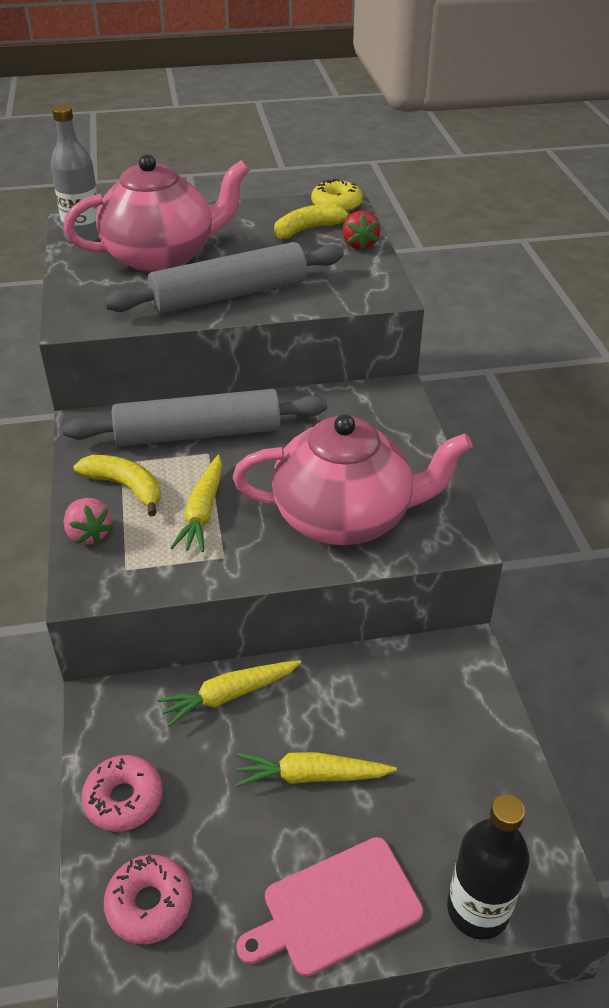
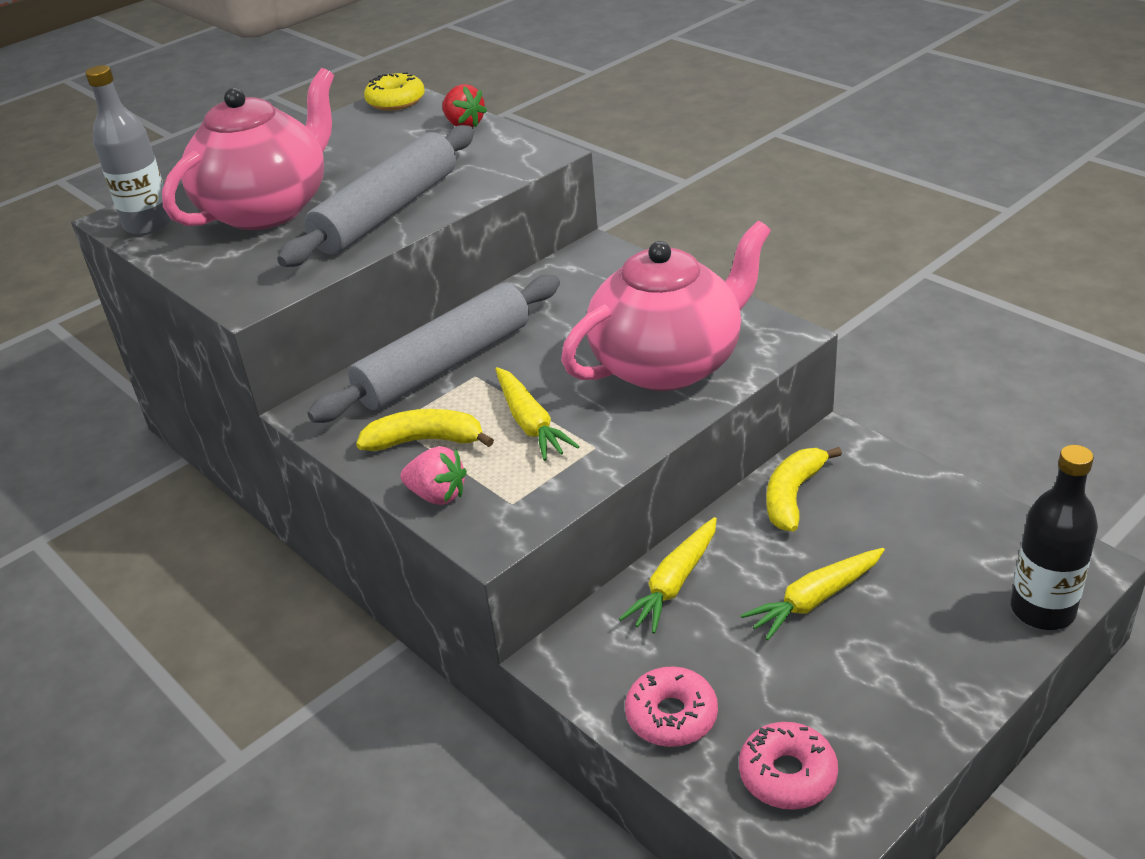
camera: 30 degrees left, 5 degrees down
(308, 229) = (395, 131): yellow banana -> yellow banana (793, 496)
(336, 908) = (940, 677): pink cutting board -> none

